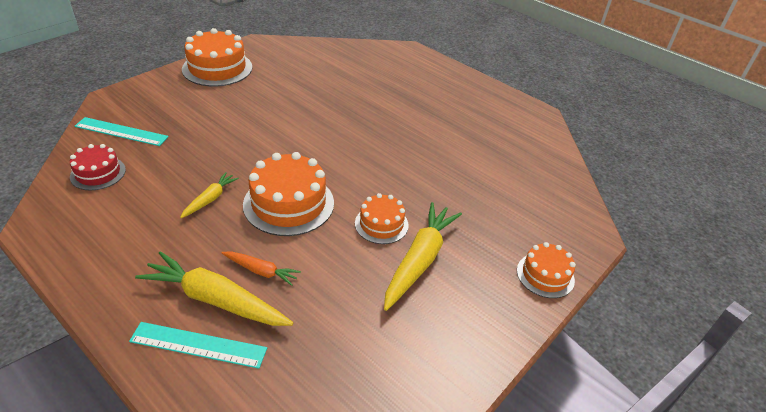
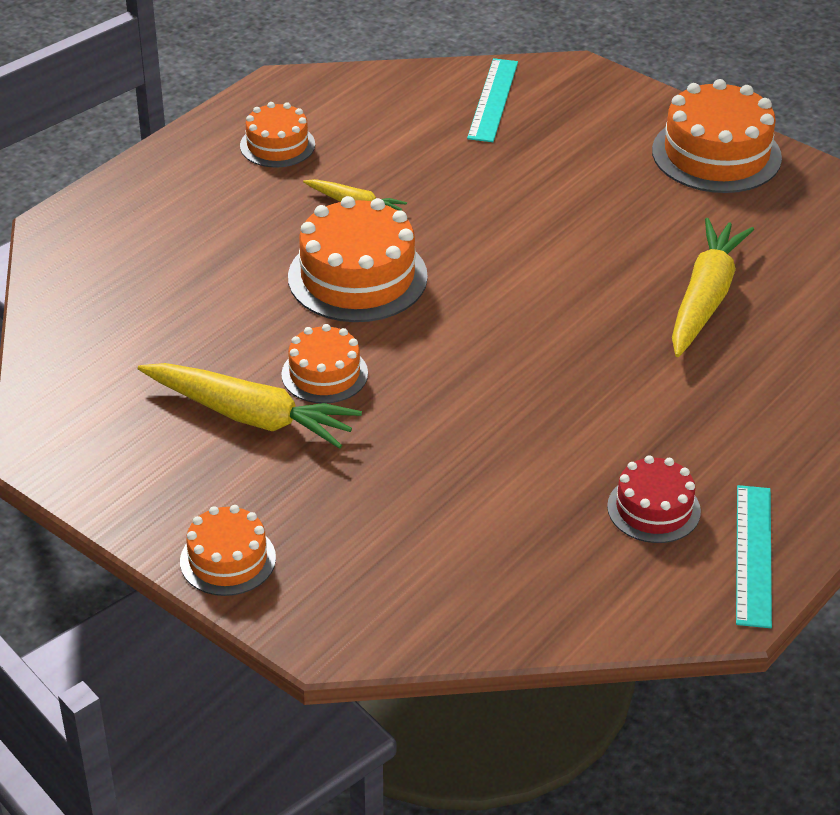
camera: 90 degrees right, 0 degrees up
(98, 173) = (392, 103): red cake -> red cake (653, 509)
(119, 233) = (277, 145): none -> orange cake
(198, 345) = (103, 237): turquoise ruler -> turquoise ruler (753, 555)
(215, 300) = (170, 238): yellow carrot -> yellow carrot (705, 298)
(261, 271) = (219, 268): orange carrot -> none

